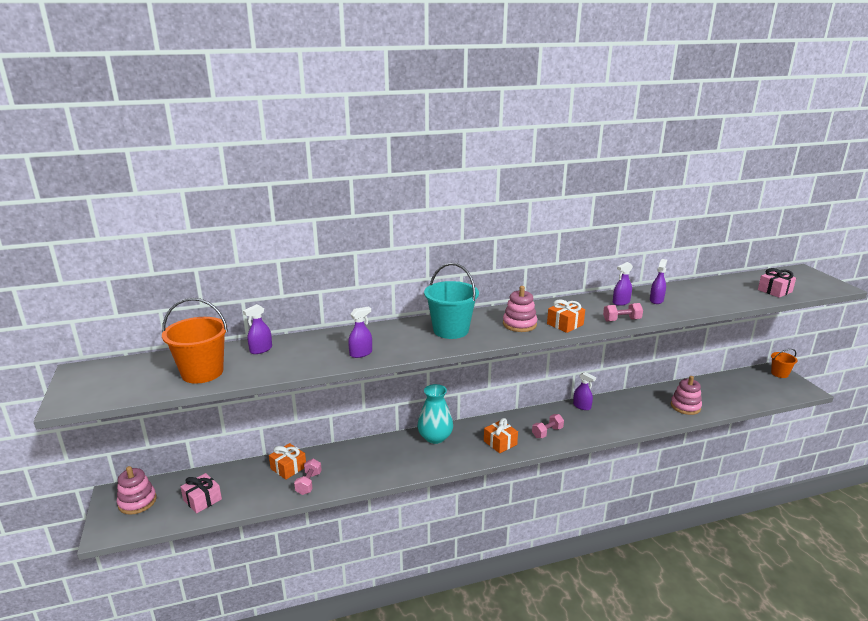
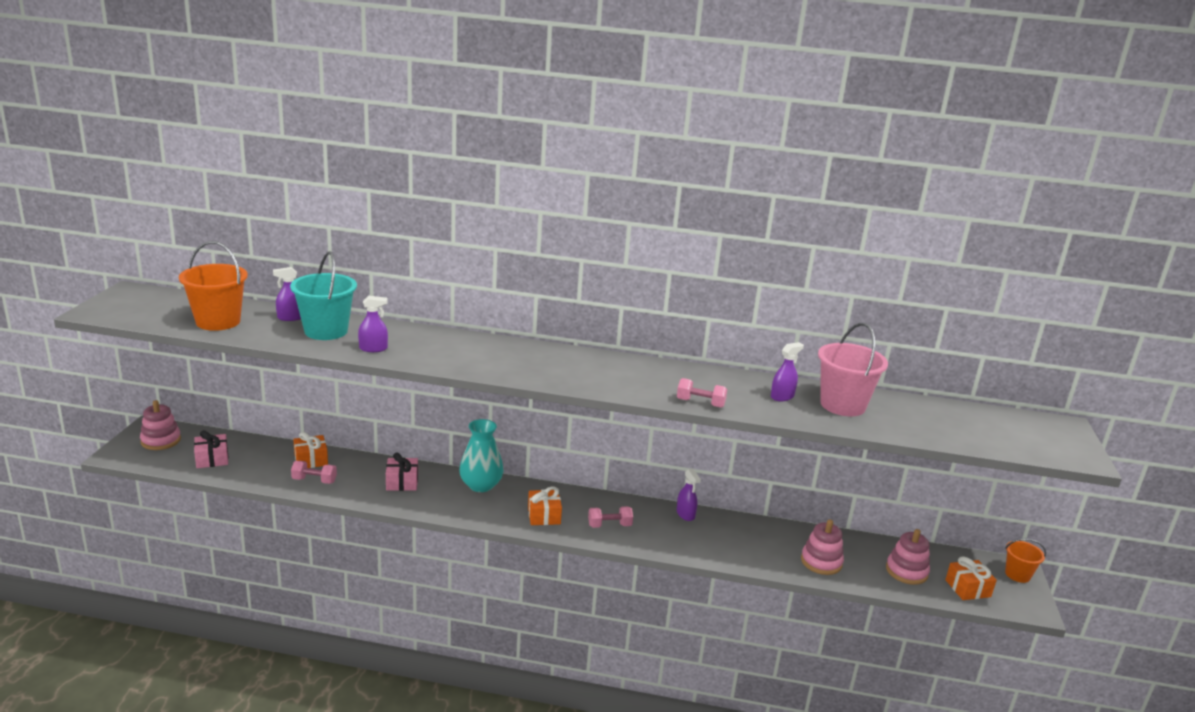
camera: 25 degrees right, 0 degrees up
(308, 483) = (314, 480): pink dumbbell -> pink dumbbell turned 60 degrees clockwise
(451, 330) = (492, 355): turquoise bucket -> turquoise bucket (326, 331)
(519, 324) = (574, 371): pink stacking toy -> pink stacking toy (906, 571)
(565, 324) = (625, 387): orange gift -> orange gift (967, 588)
(621, 302) = (732, 385): purple spray bottle -> none
(693, 295) = (842, 405): none -> pink bucket
(774, 291) = (971, 435): pink gift -> pink gift (402, 482)

